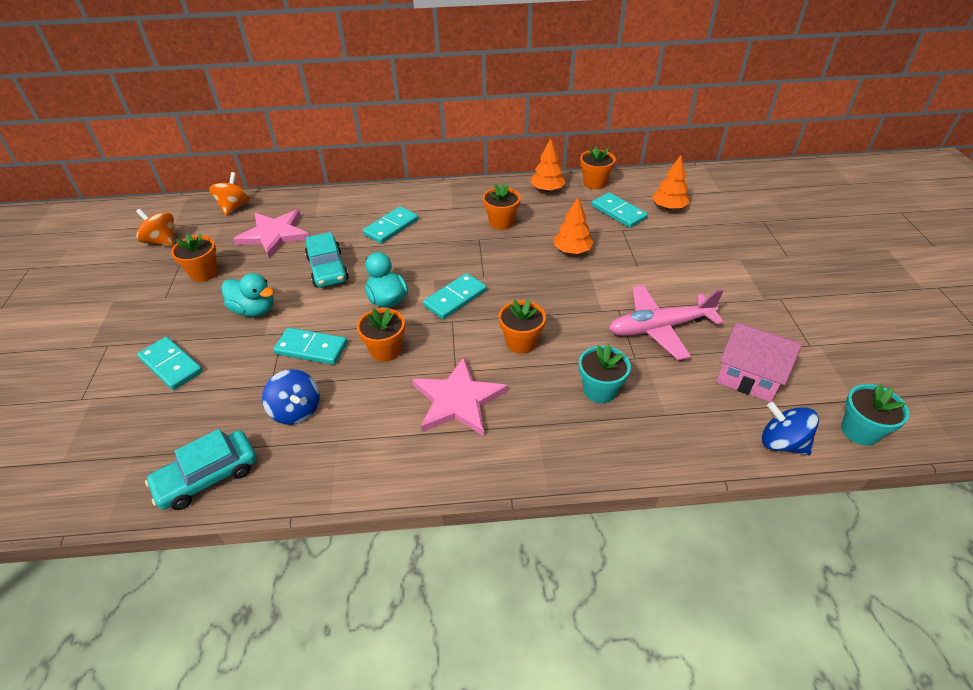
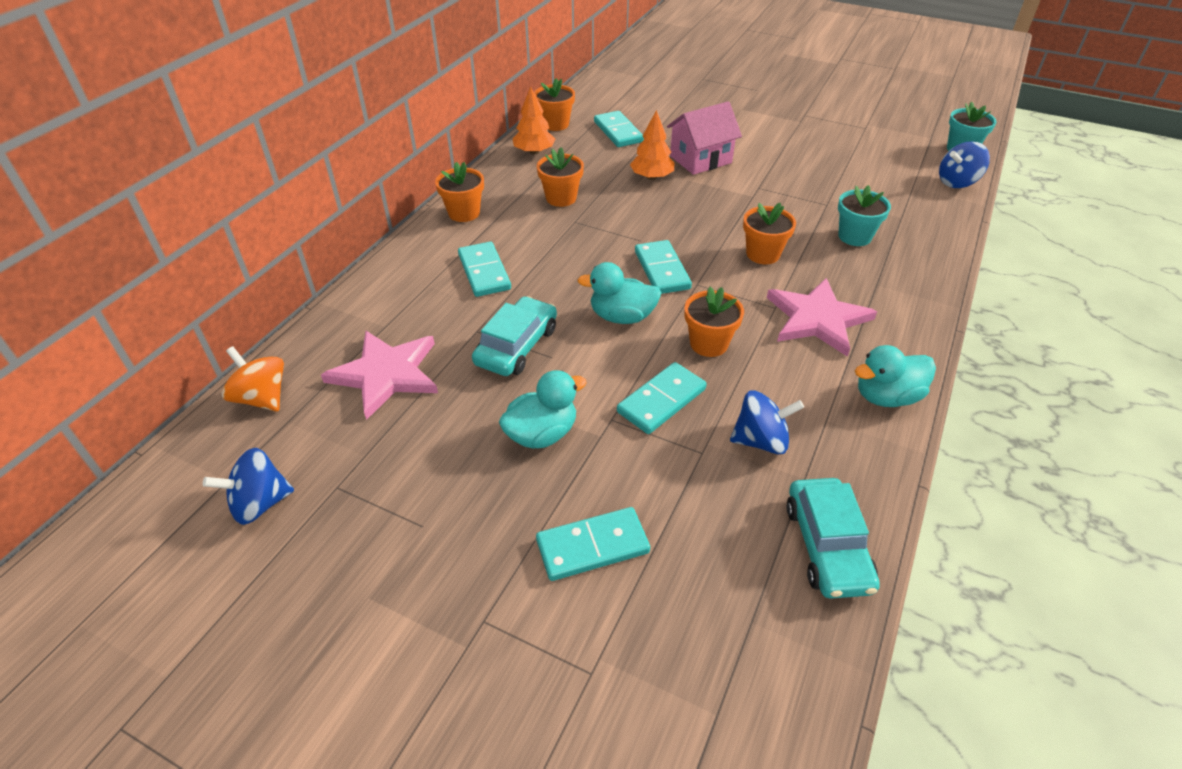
camera: 60 degrees left, 0 degrees up
(162, 241) = (260, 503): orange spinning top -> blue spinning top
(204, 273) = (405, 468): orange flower pot -> orange flower pot (464, 213)
(327, 269) = (517, 346): turquoise car -> turquoise car turned 75 degrees counterclockwise
(385, 470) = (886, 396): none -> turquoise duck
(618, 212) = (618, 132): turquoise domino -> turquoise domino turned 75 degrees clockwise
(659, 328) = (798, 178): pink plane -> none
(668, 207) = (638, 107): orange tree -> none
(748, 376) = (882, 165): pink house -> pink house (700, 159)

